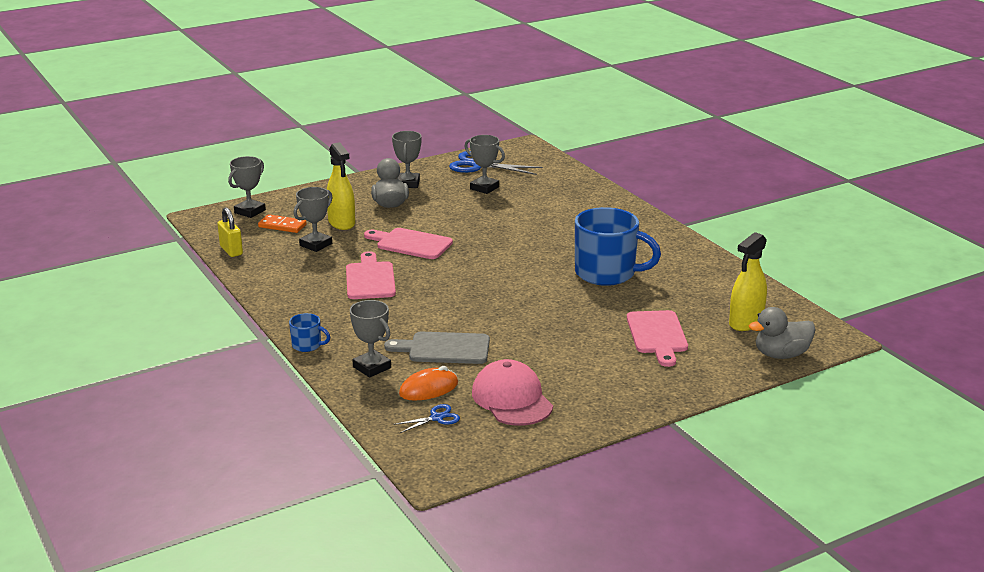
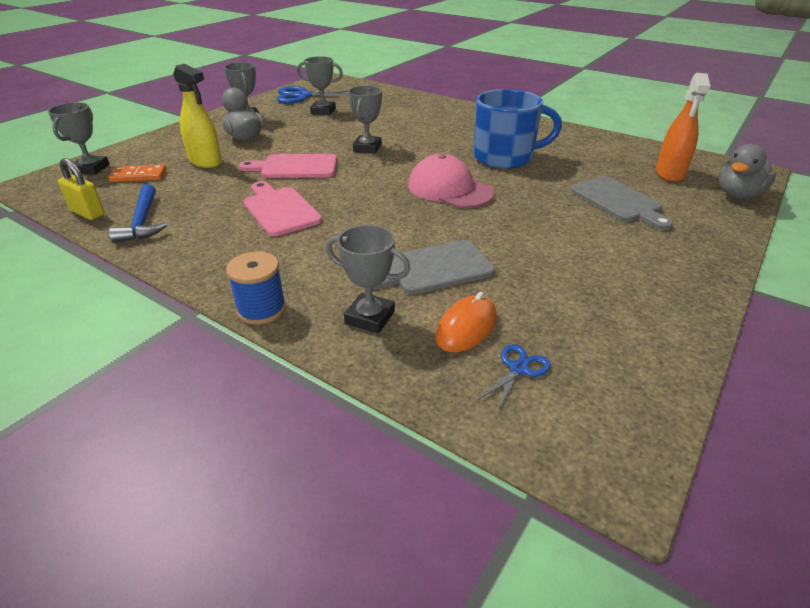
camera: 25 degrees left, 10 degrees up
(266, 266) = (143, 221): none -> blue hammer
(307, 345) = (261, 309): blue mug -> blue spool
(316, 245) = (191, 187): grey trophy -> grey trophy (367, 148)
(512, 399) = (573, 312): pink cap -> pink cap (449, 189)
(657, 335) = (618, 201): pink cutting board -> grey cutting board
(746, 322) = (669, 173): yellow spray bottle -> orange spray bottle

